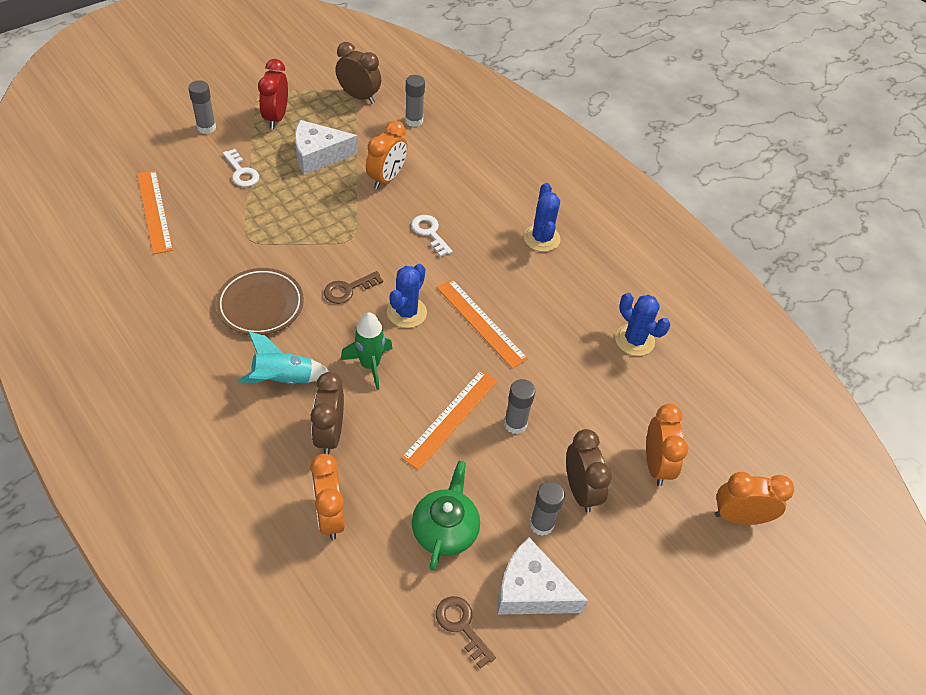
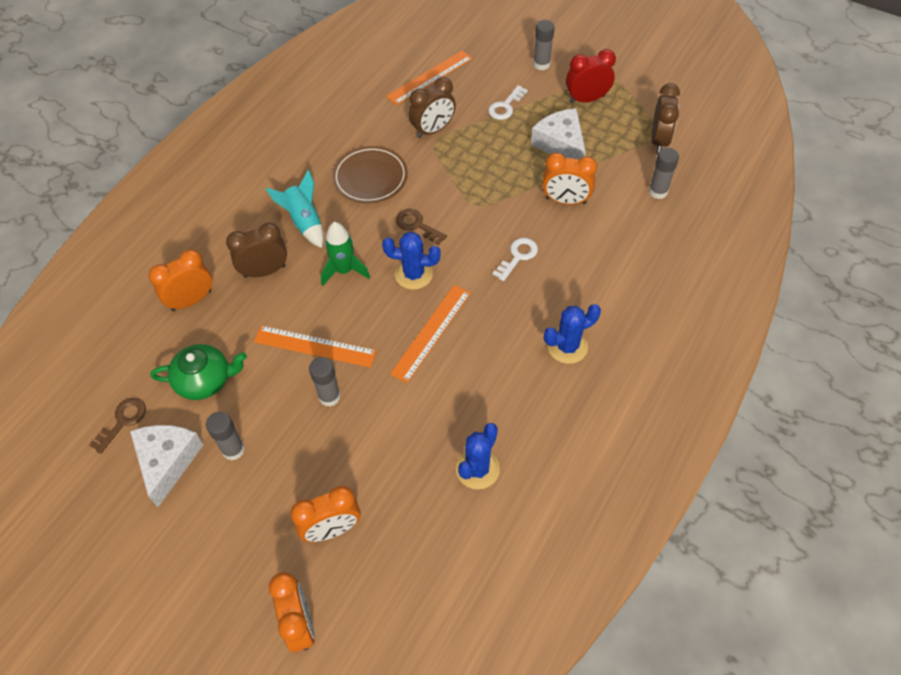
camera: 75 degrees right, 5 degrees up
(580, 490) = (278, 470): brown clock -> brown clock (433, 130)

